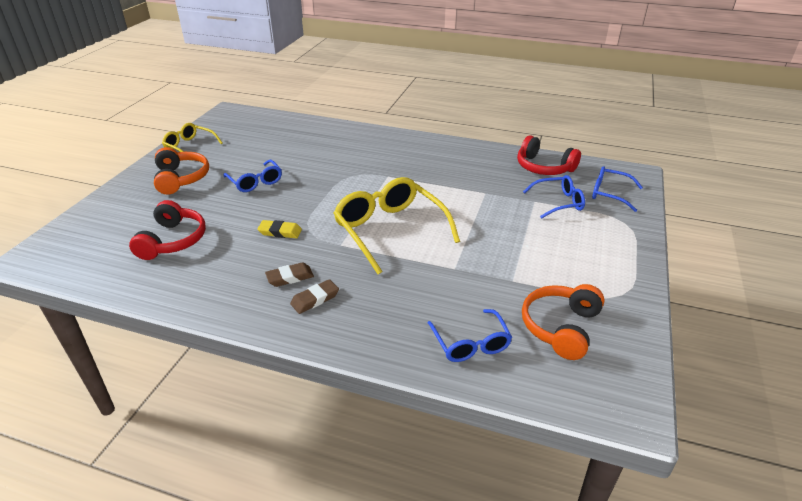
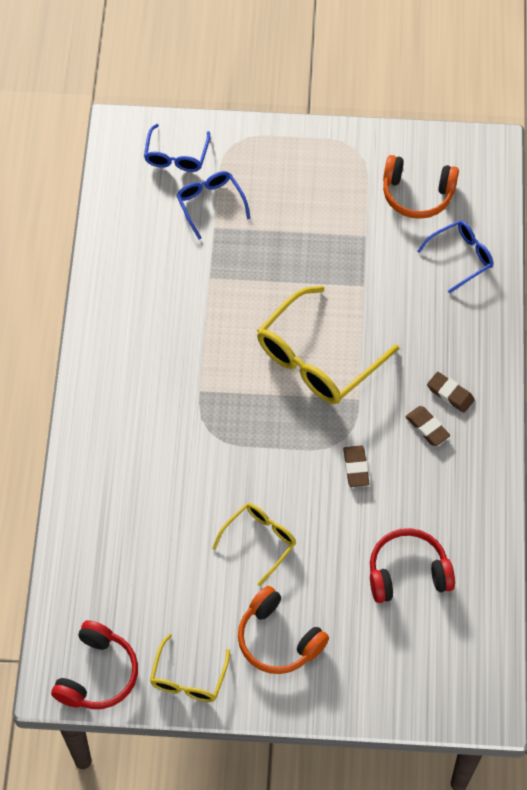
camera: 105 degrees left, 25 degrees up
(181, 179) = (278, 639): orange headphones -> orange headphones turned 105 degrees counterclockwise
(255, 182) = (260, 541): blue glasses -> yellow glasses
(280, 232) = (356, 468): yellow eraser -> brown eraser
(544, 167) = (130, 223): red headphones -> red headphones (97, 674)

